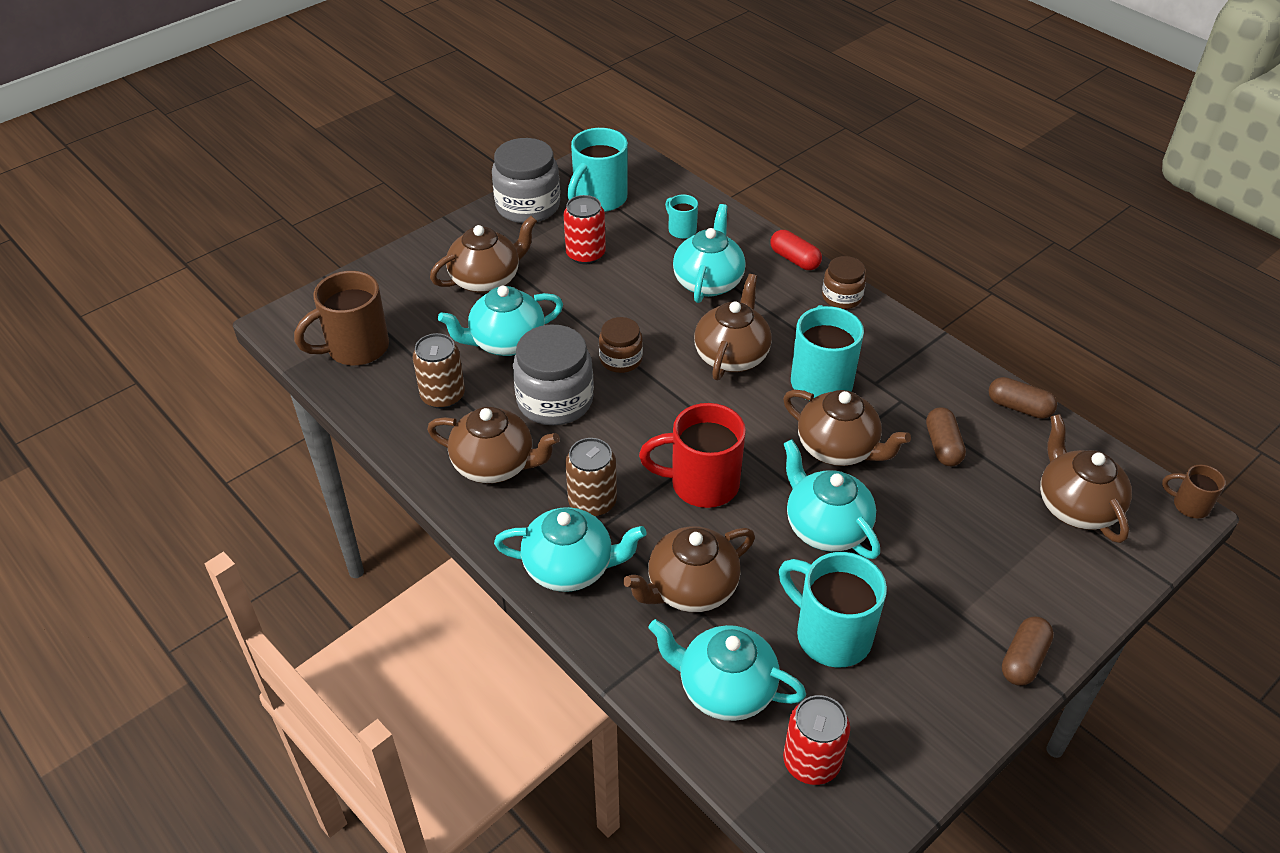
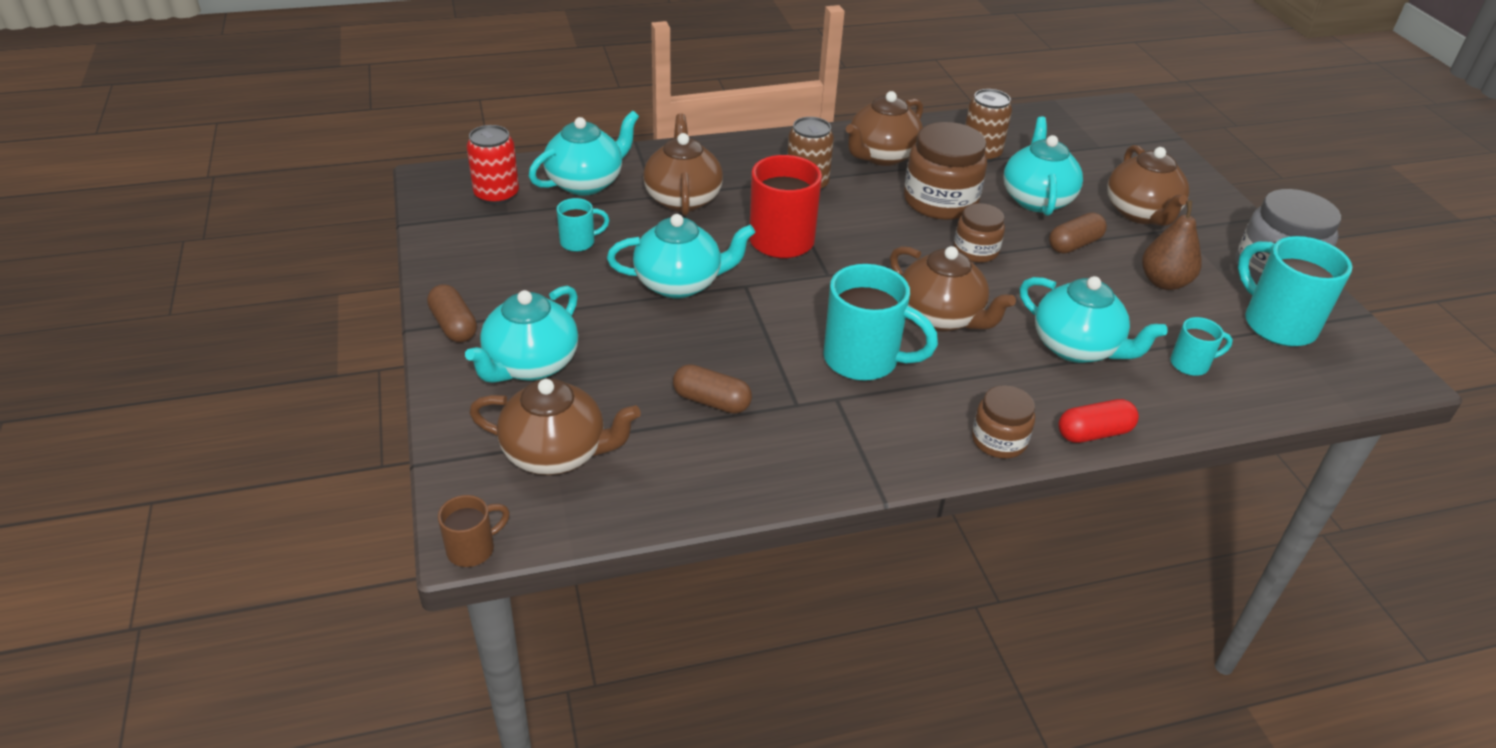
camera: 115 degrees right, 5 degrees down
(356, 348) = (1066, 131): brown mug -> none
(555, 400) = (940, 201): grey jar -> brown jar
(570, 568) = (750, 157): turquoise teapot -> turquoise teapot (530, 365)
(585, 254) = (1164, 282): red can -> brown pear
(830, 635) = (579, 242): turquoise mug -> turquoise mug, size x0.51
(838, 449) = (763, 330): brown teapot -> none
(1019, 407) = (718, 493): brown capsule -> brown capsule (1074, 244)

